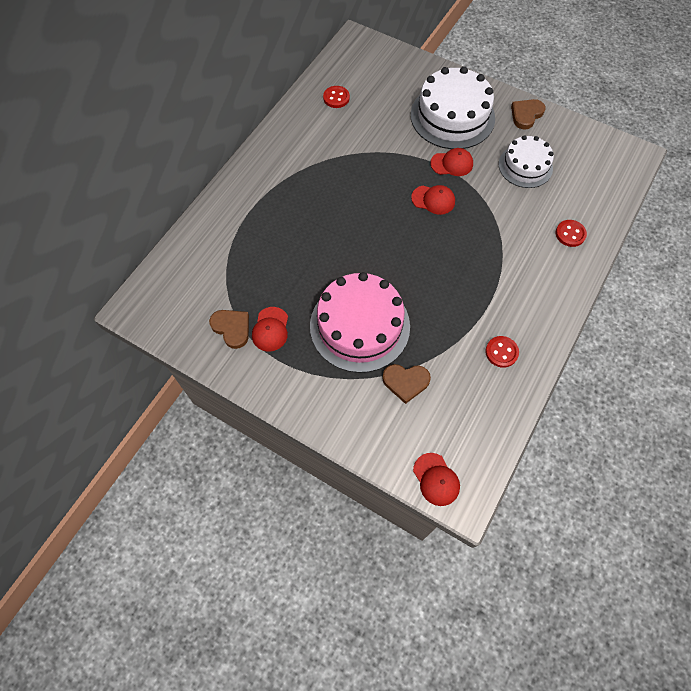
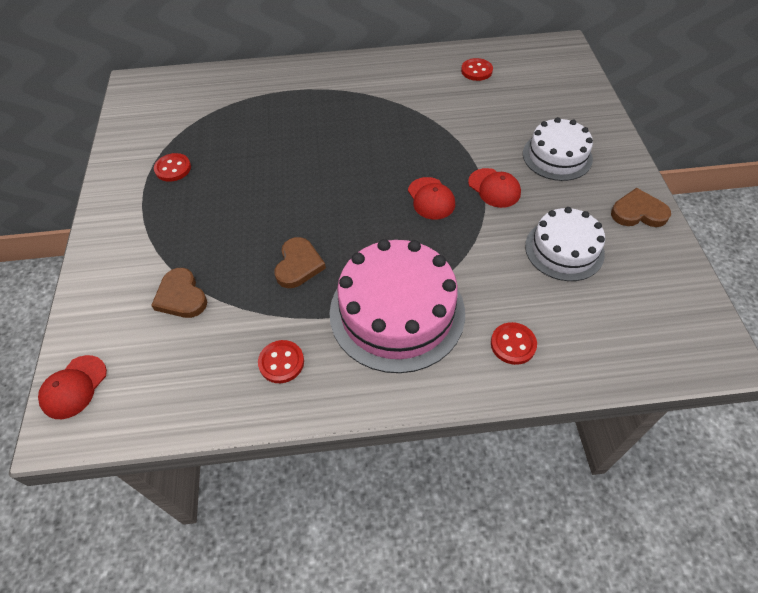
camera: 55 degrees right, 10 degrees down
(232, 328) = (156, 145): brown heart -> brown heart (298, 265)
(270, 329) = (173, 169): red cap -> red button
(359, 326) = (224, 225): pink cake -> pink cake (397, 312)
(452, 116) = (557, 156): white cake -> white cake, size x0.61

